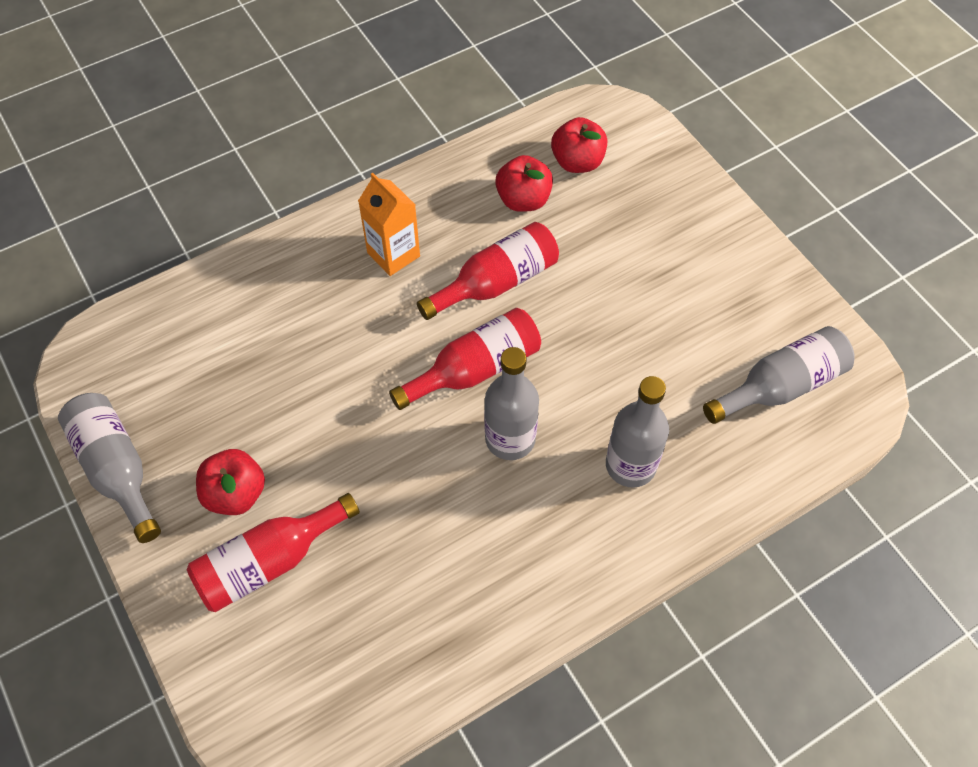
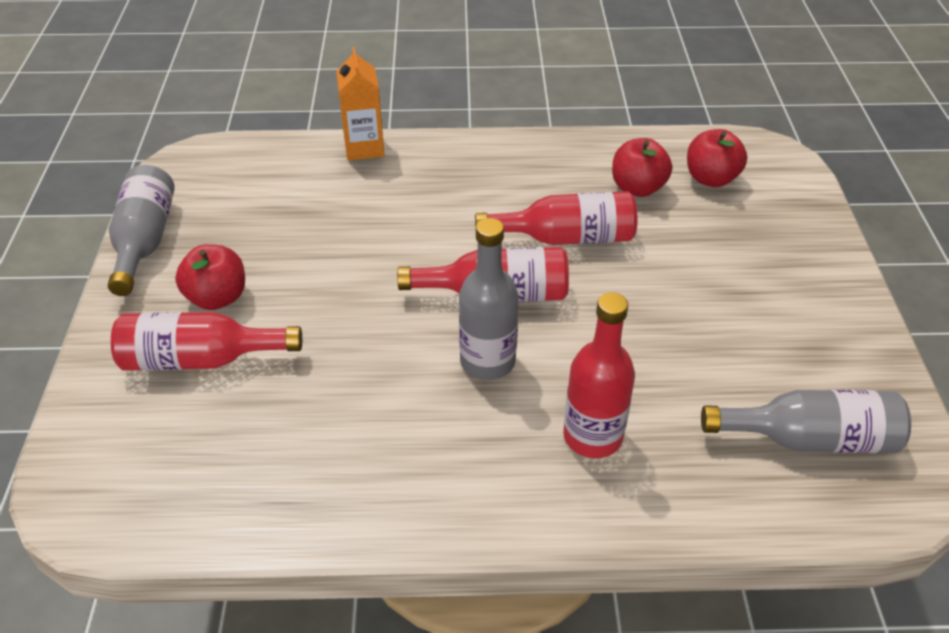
camera: 30 degrees right, 15 degrees down
(393, 254) = (488, 184): orange carton -> orange carton (364, 148)
(630, 465) = (592, 436): grey bottle -> red bottle

